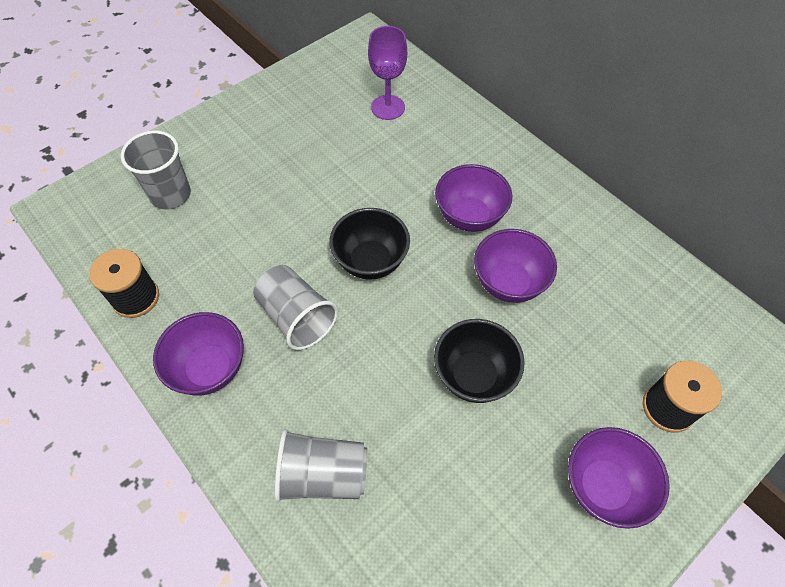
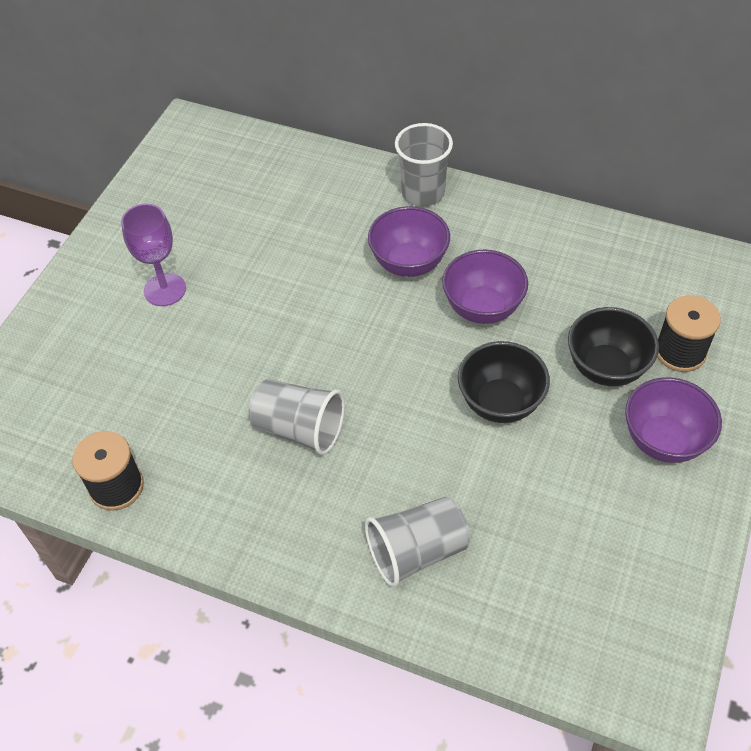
camera: 25 degrees left, 5 degrees down
(171, 195) = (82, 372): grey cup -> grey cup (423, 192)
(210, 369) = (243, 515): purple bowl -> none
(370, 261) = (339, 345): black bowl -> black bowl (606, 368)
(388, 107) = (260, 190): purple goblet -> purple goblet (165, 290)

